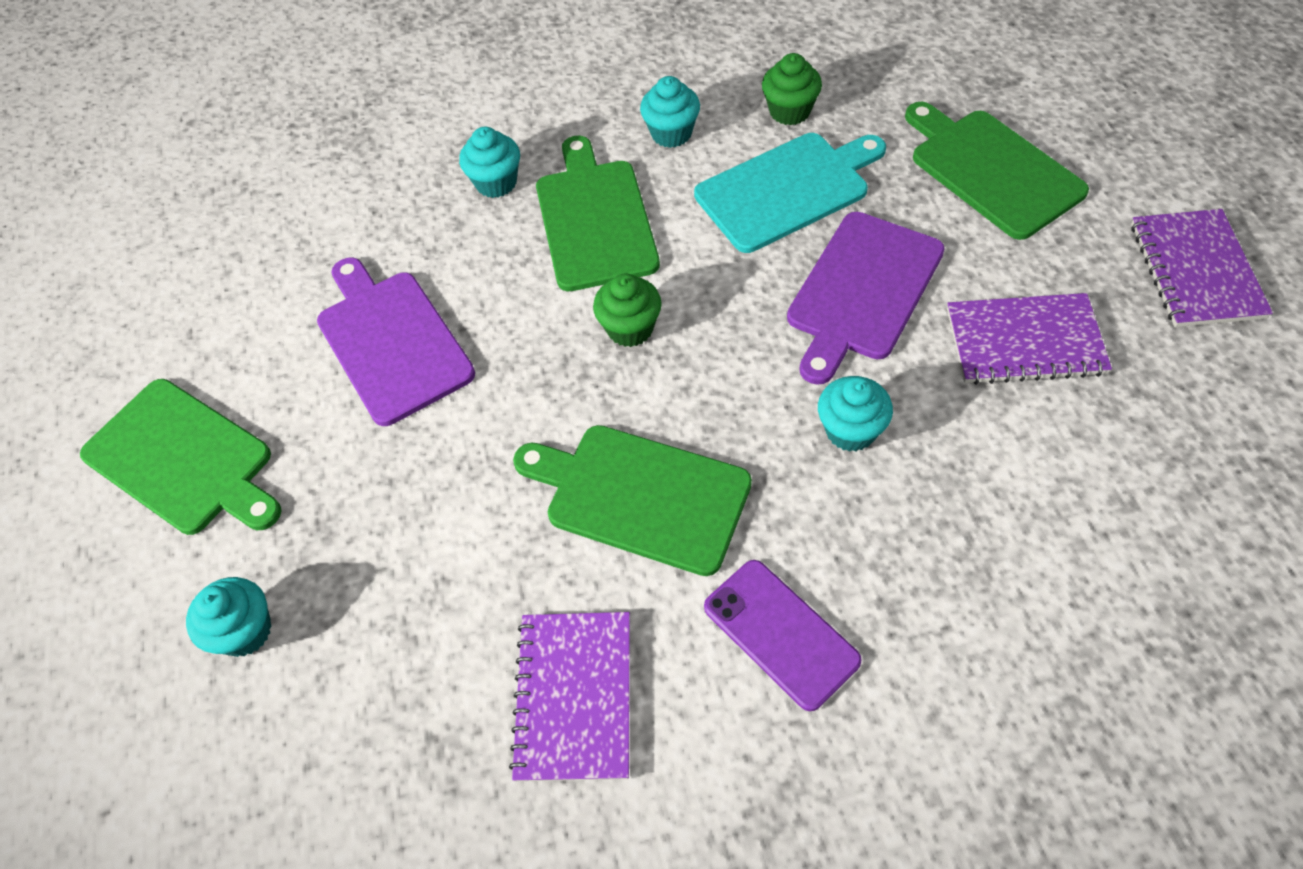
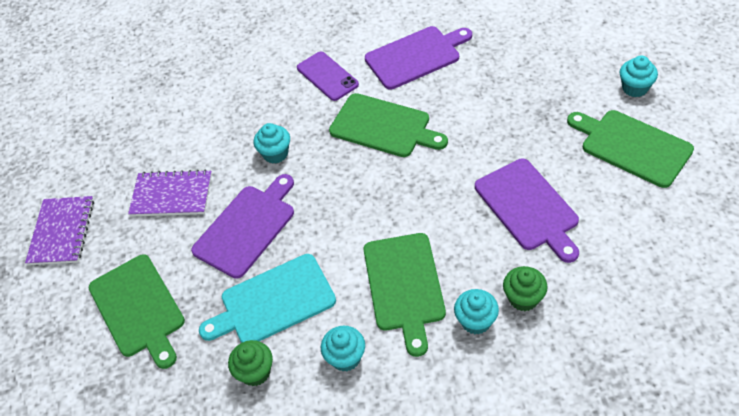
camera: 175 degrees left, 5 degrees down
(245, 631) = (567, 76): turquoise cupcake -> turquoise cupcake (635, 88)
(574, 696) = (415, 56): purple notebook -> purple cutting board
(630, 328) = (384, 210): green cupcake -> green cupcake (523, 298)

